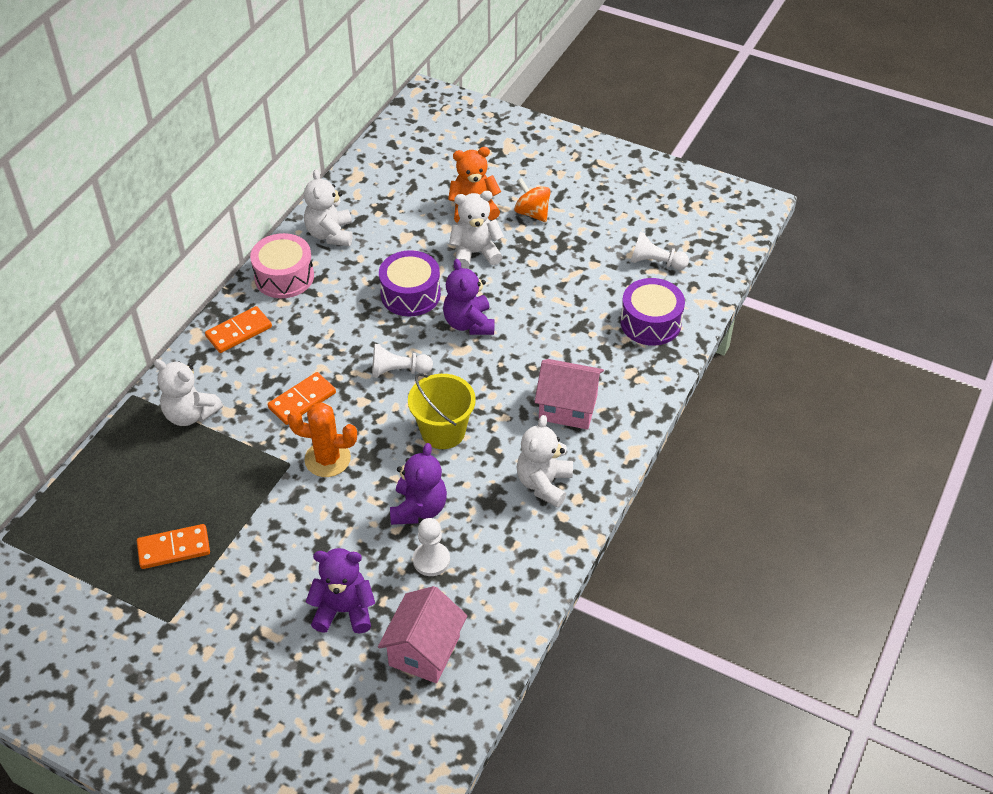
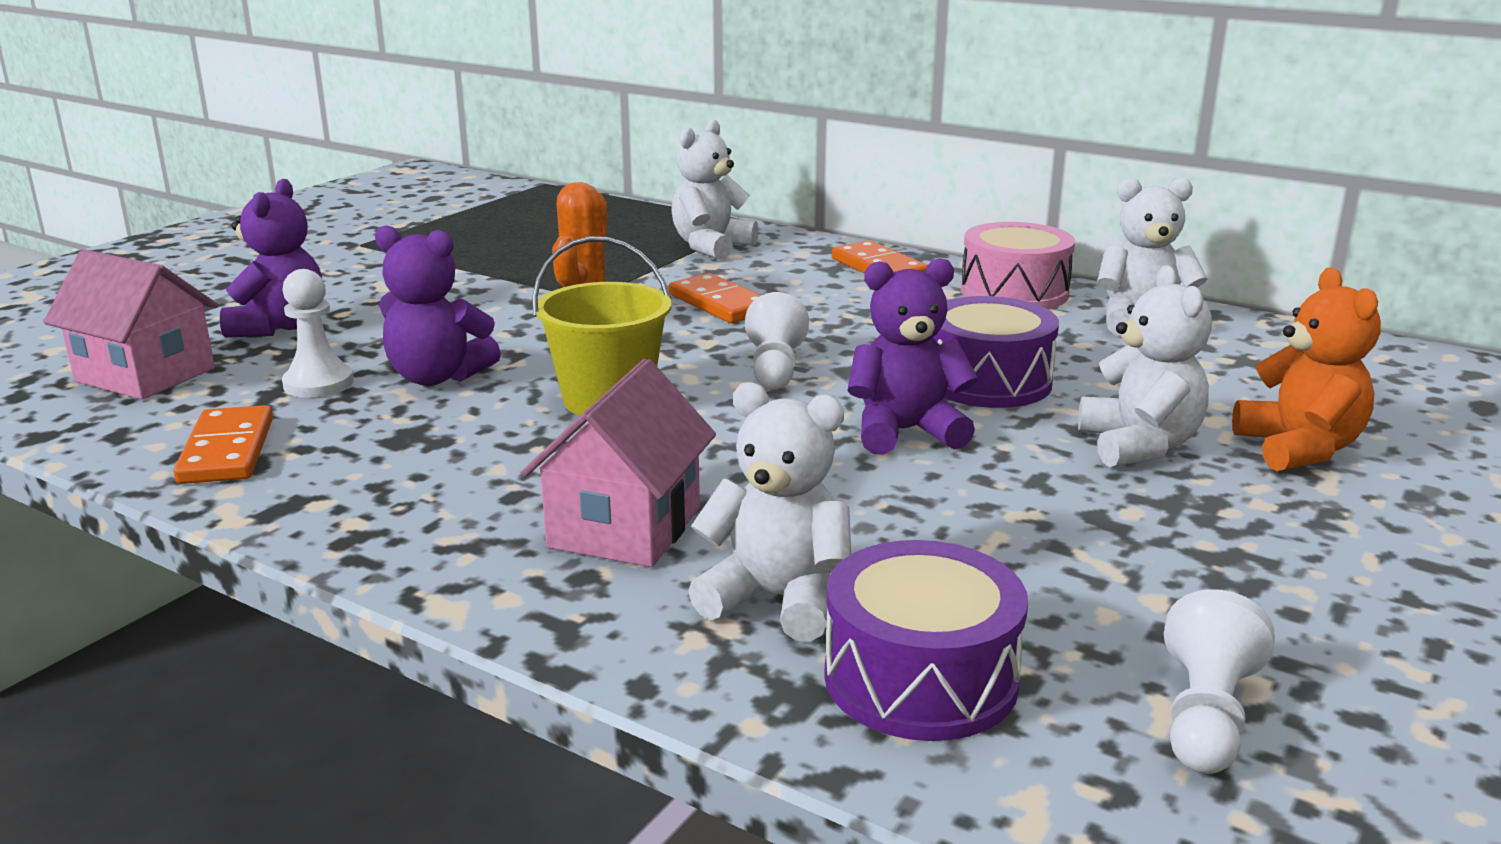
camera: 95 degrees right, 25 degrees down
(174, 549) = (474, 244): orange domino -> orange domino (227, 451)
(532, 213) = (1330, 521): orange spinning top -> none
(544, 484) = (419, 488): white teddy bear -> white teddy bear (777, 599)

